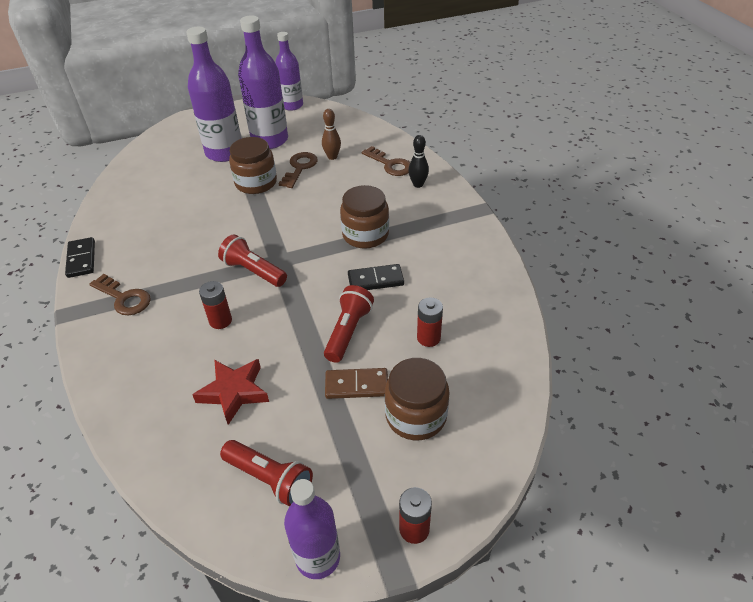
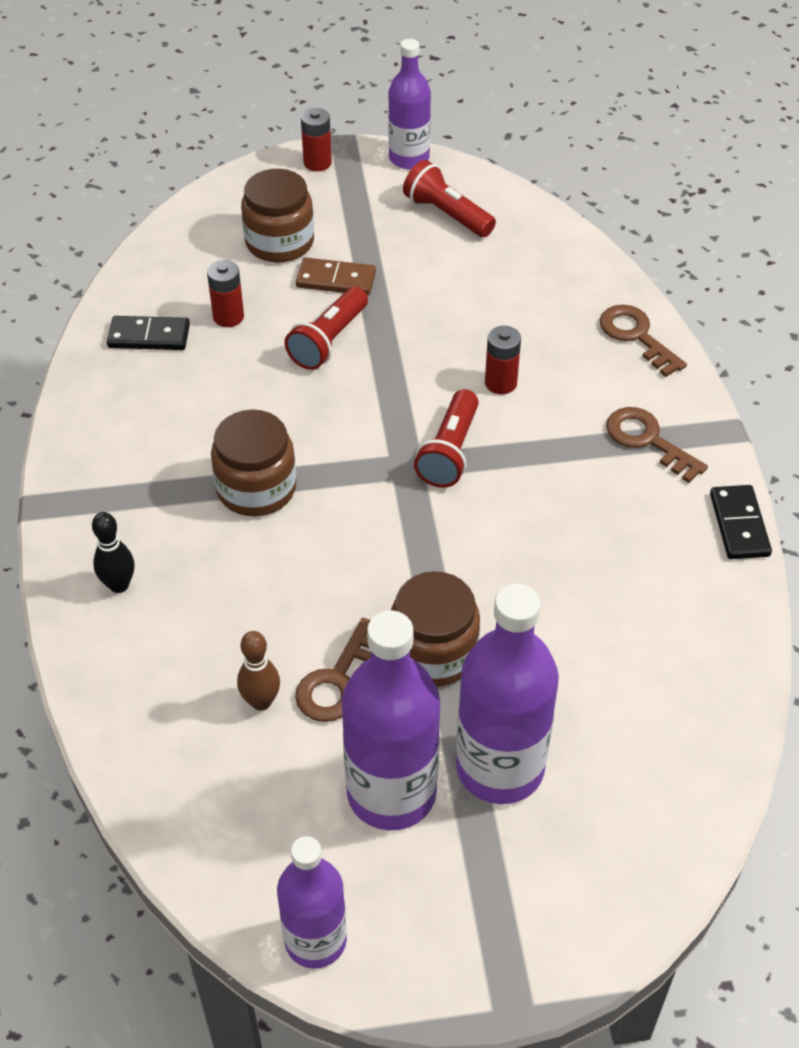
camera: 170 degrees left, 5 degrees up
(234, 392) = (482, 295): red star -> none
(253, 271) = (450, 452): red flashlight -> red flashlight turned 60 degrees clockwise
(375, 280) = (268, 406): black domino -> black domino (149, 336)
(390, 164) = (149, 652): brown key -> brown key (636, 336)

